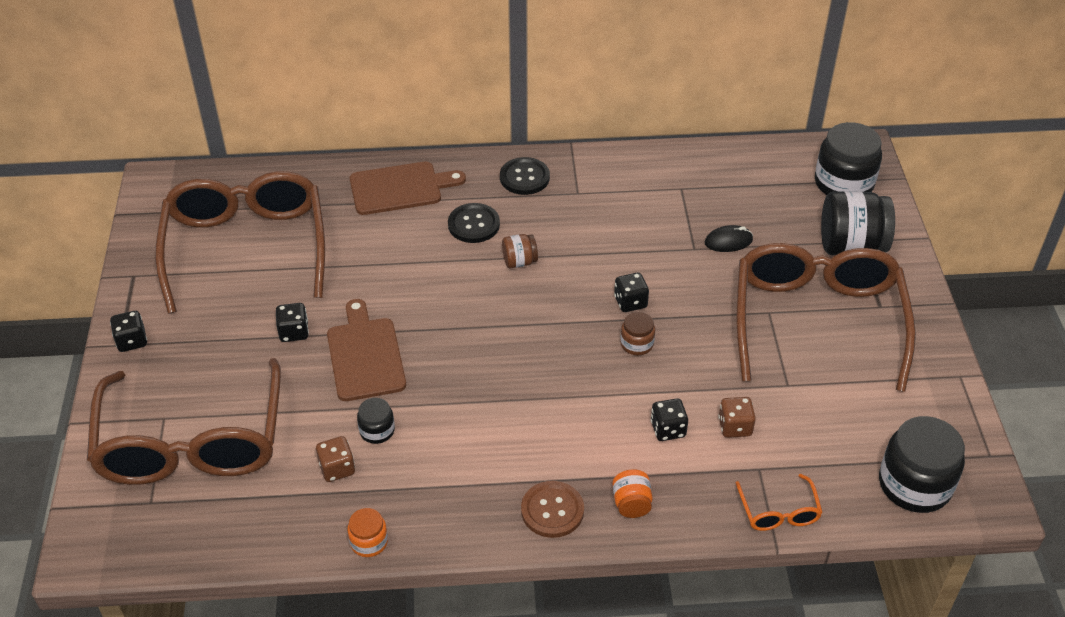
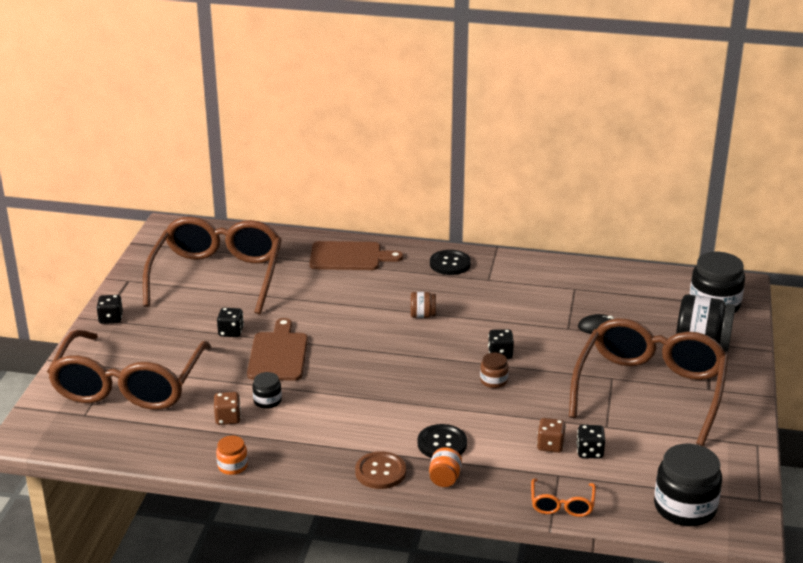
camera: 15 degrees right, 15 degrees down
(473, 224) = (397, 287): black button -> black button (442, 443)
(668, 429) = (495, 438): black dice -> black dice (589, 452)

